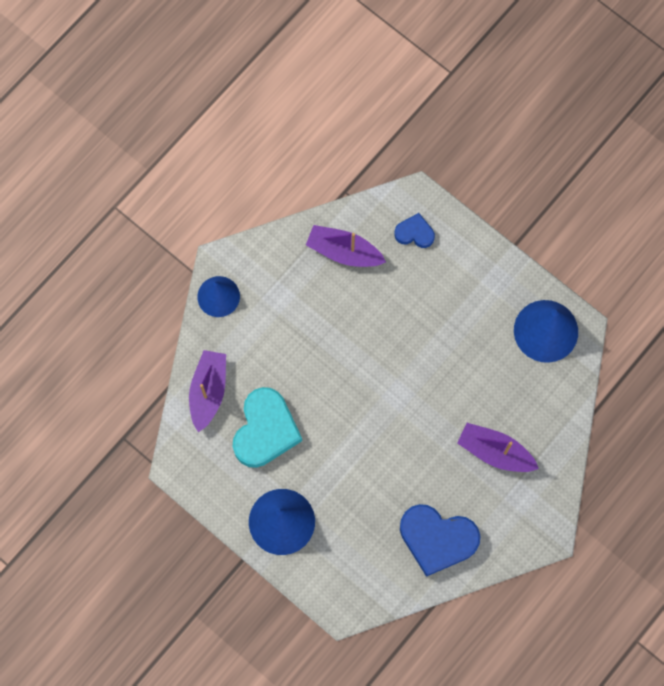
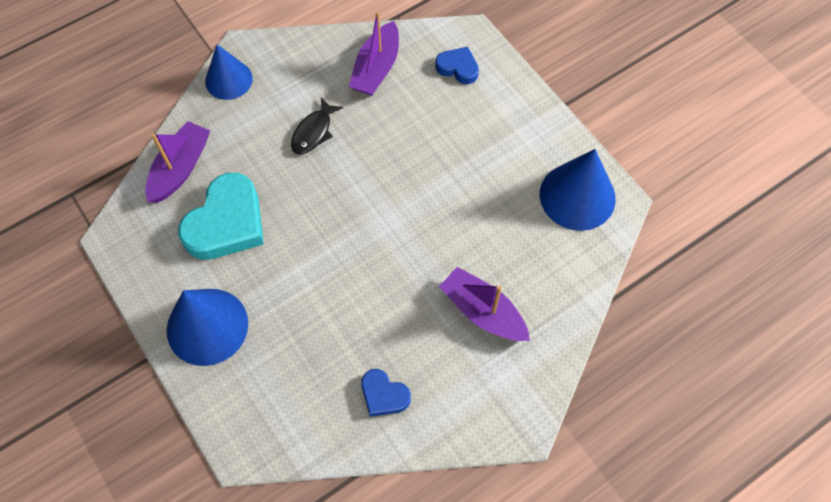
camera: 15 degrees right, 10 degrees down
(309, 328) = (313, 132): none -> black fish
(344, 252) = (376, 68): purple boat -> purple boat turned 105 degrees counterclockwise
(437, 539) = (384, 395): blue heart -> blue heart, size x0.52

